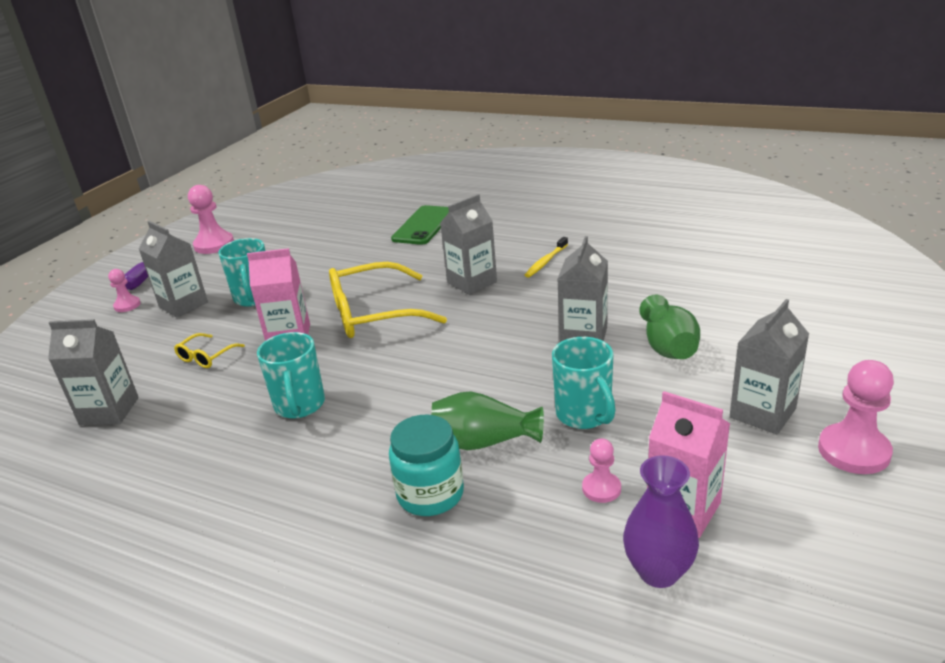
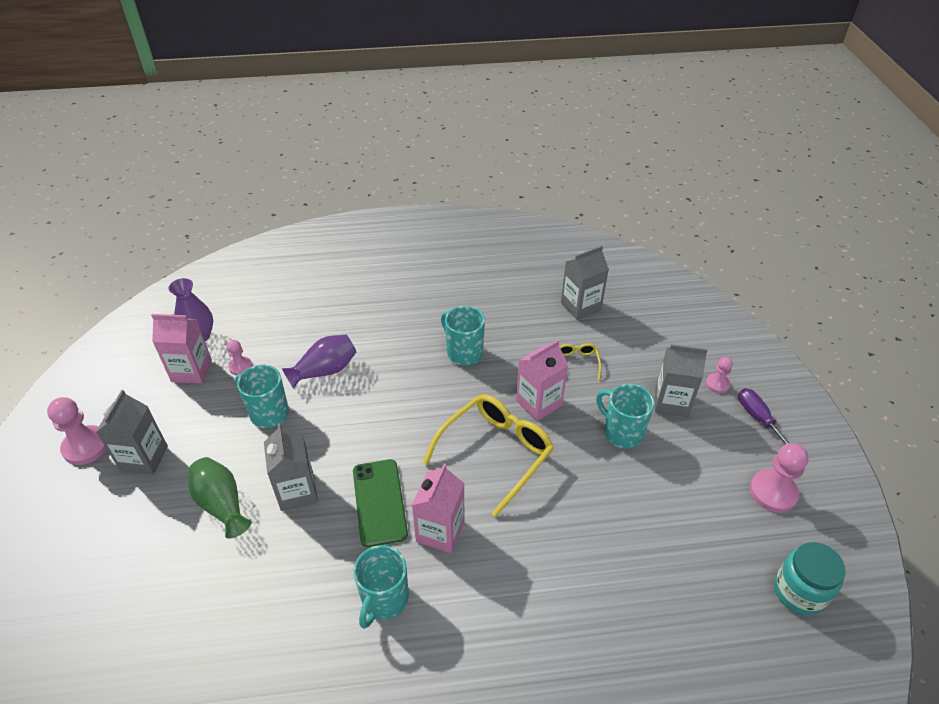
camera: 145 degrees right, 15 degrees up
(424, 225) = (580, 628): green phone -> green phone (379, 502)
(430, 494) = (335, 331): turquoise jar -> turquoise jar (799, 591)
(472, 282) = (440, 531): grey carton -> pink carton
(483, 442) = (324, 370): green vase -> purple vase
(546, 261) = (384, 600): yellow toothbrush -> turquoise mug

